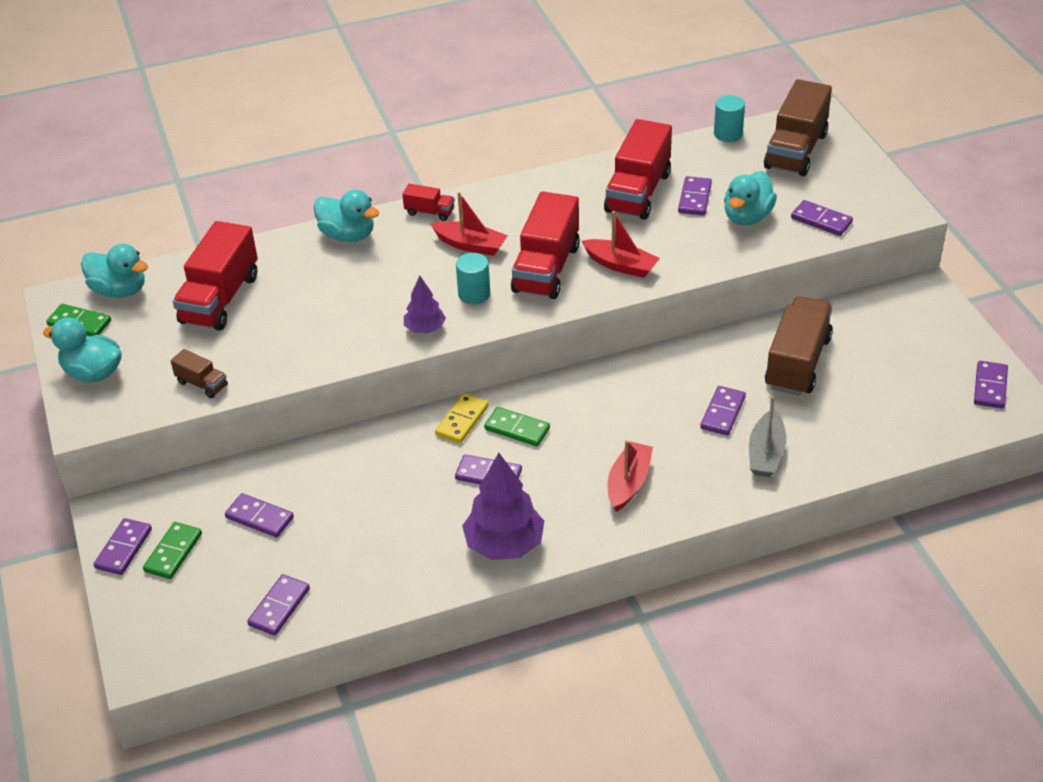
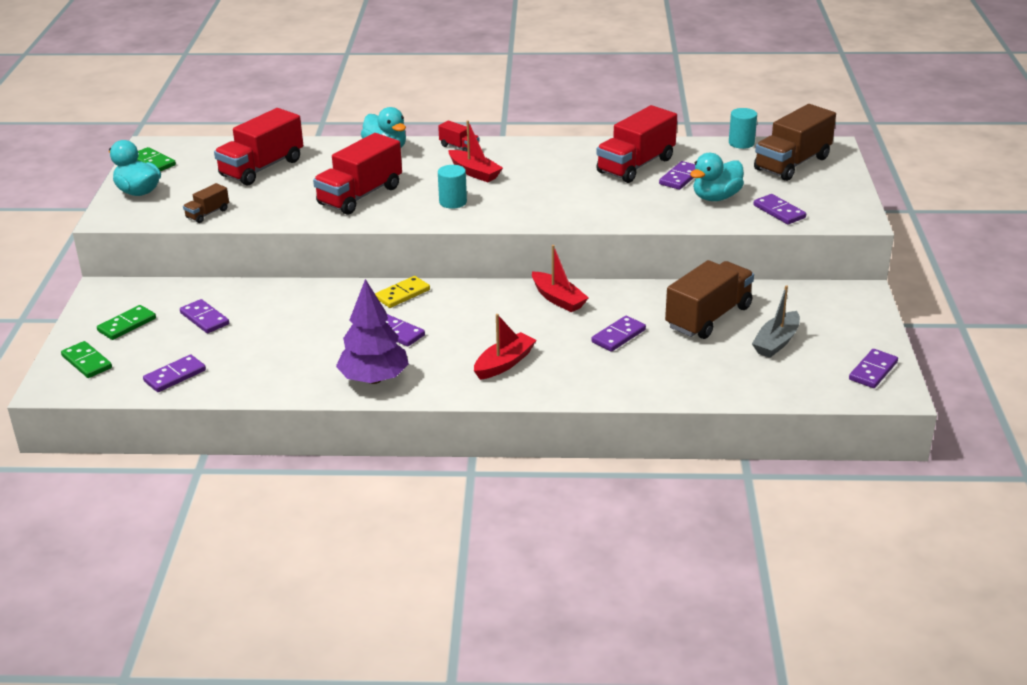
camera: 20 degrees right, 10 degrees down
(119, 290) = (196, 149): turquoise duck -> none
(124, 549) = (95, 314): purple domino -> none
(202, 384) = (207, 214): brown truck -> brown truck turned 75 degrees clockwise
(425, 328) = (398, 215): purple tree -> none
(517, 429) = (441, 309): green domino -> green domino (87, 362)
(546, 268) = (522, 198): red truck -> red truck (360, 195)
(621, 265) = (585, 207): red boat -> red boat (558, 299)
(766, 453) = (635, 371): grey boat -> grey boat (776, 342)

